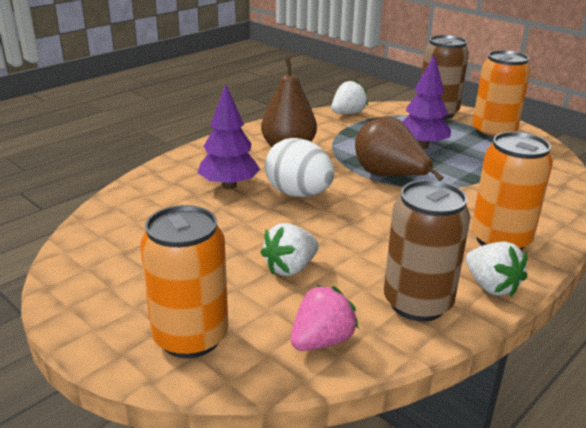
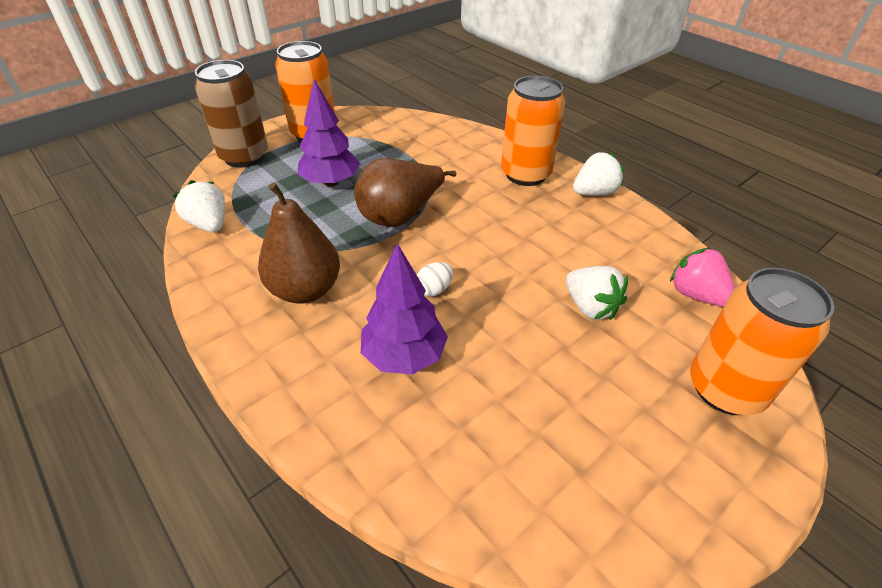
camera: 85 degrees left, 15 degrees up
(298, 194) = (434, 289): white egg -> white egg, size x0.45
(417, 303) = (627, 233): brown can -> none

